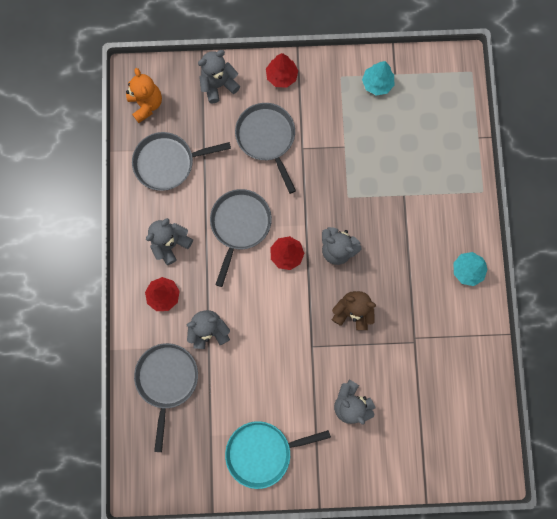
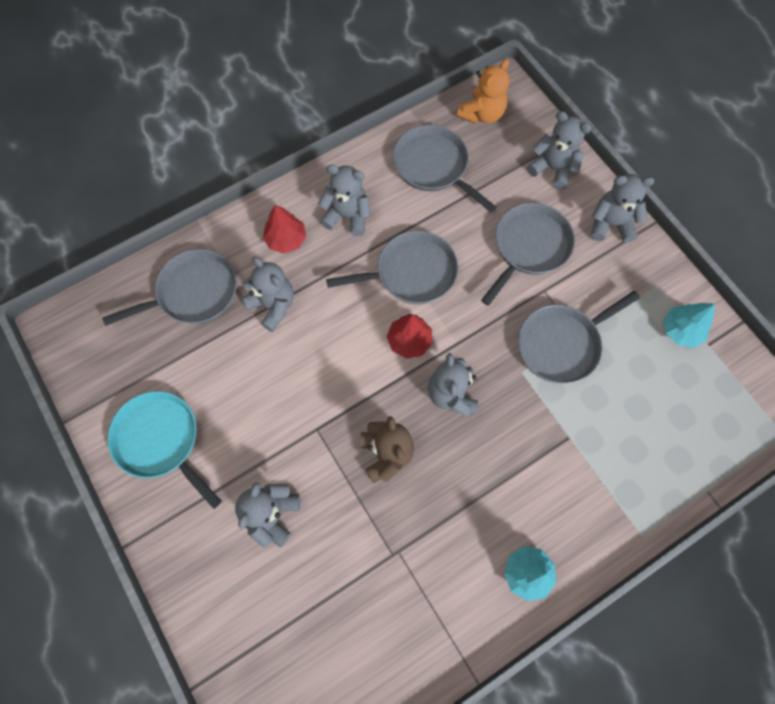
camera: 60 degrees right, 10 degrees down
(281, 76) = (610, 224): red tree -> grey teddy bear
(344, 161) = (562, 344): none -> grey pan

